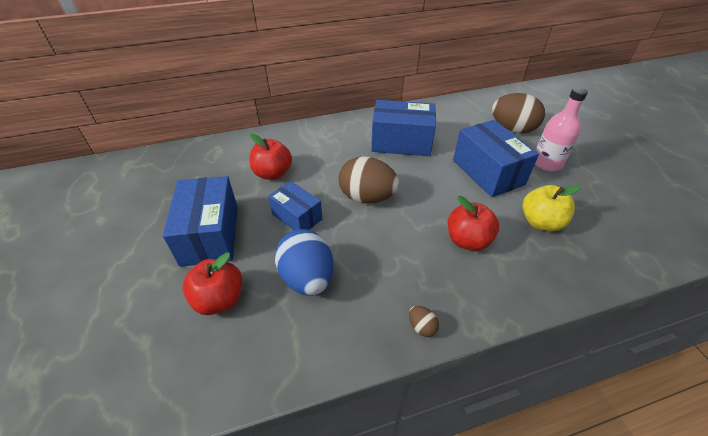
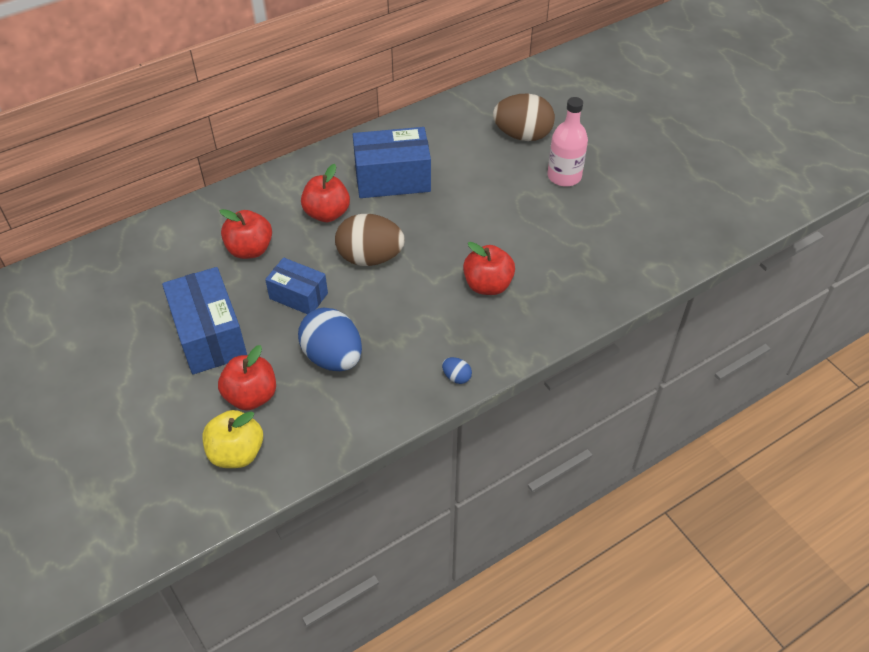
camera: 15 degrees left, 5 degrees up
(342, 158) = (327, 213): none -> red apple
(421, 327) = (456, 377): brown egg -> blue egg
(488, 172) = (500, 200): blue box -> none
(540, 222) = (560, 250): yellow apple -> yellow apple (237, 453)

